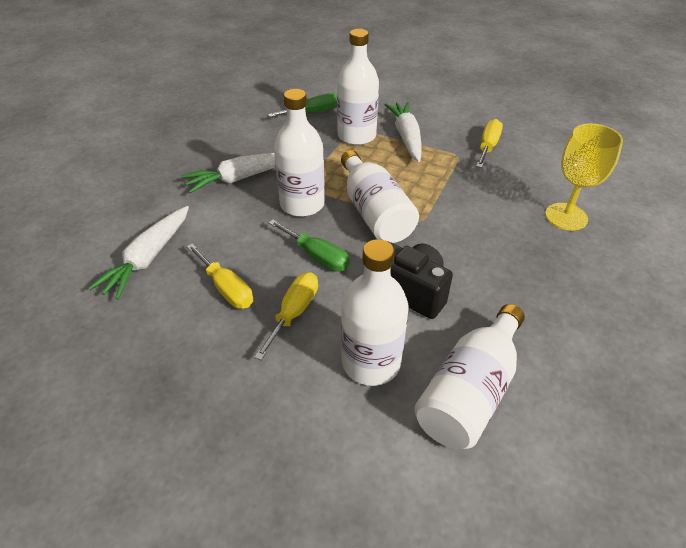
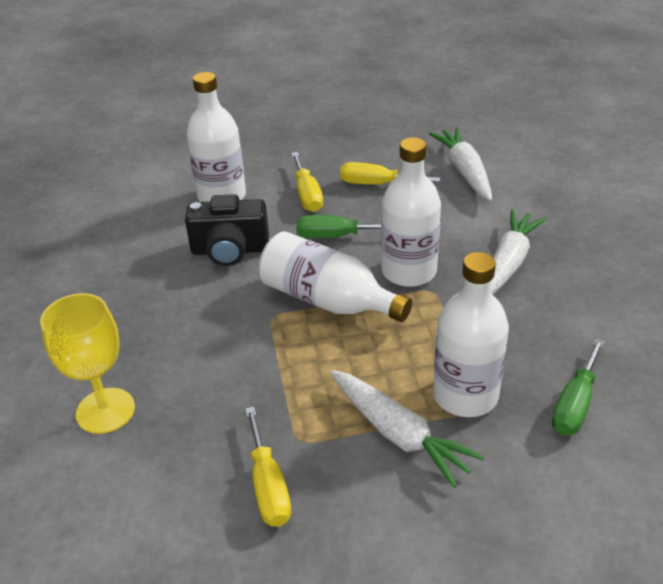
camera: 145 degrees right, 5 degrees down
(470, 391) = (139, 213): white bottle -> none

